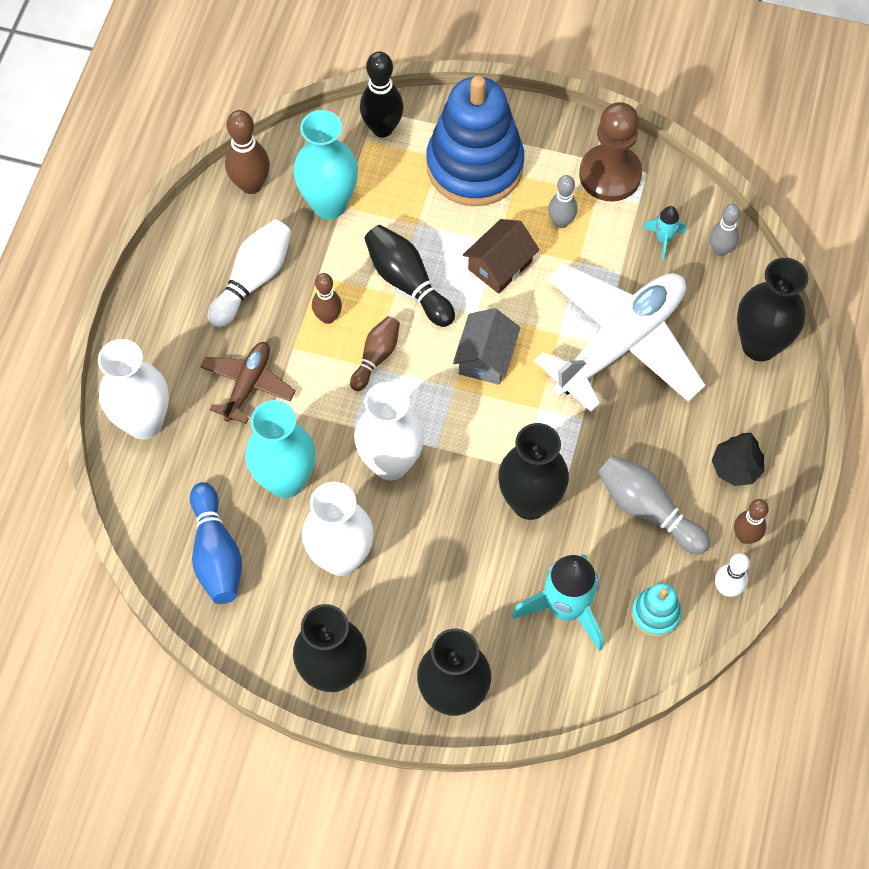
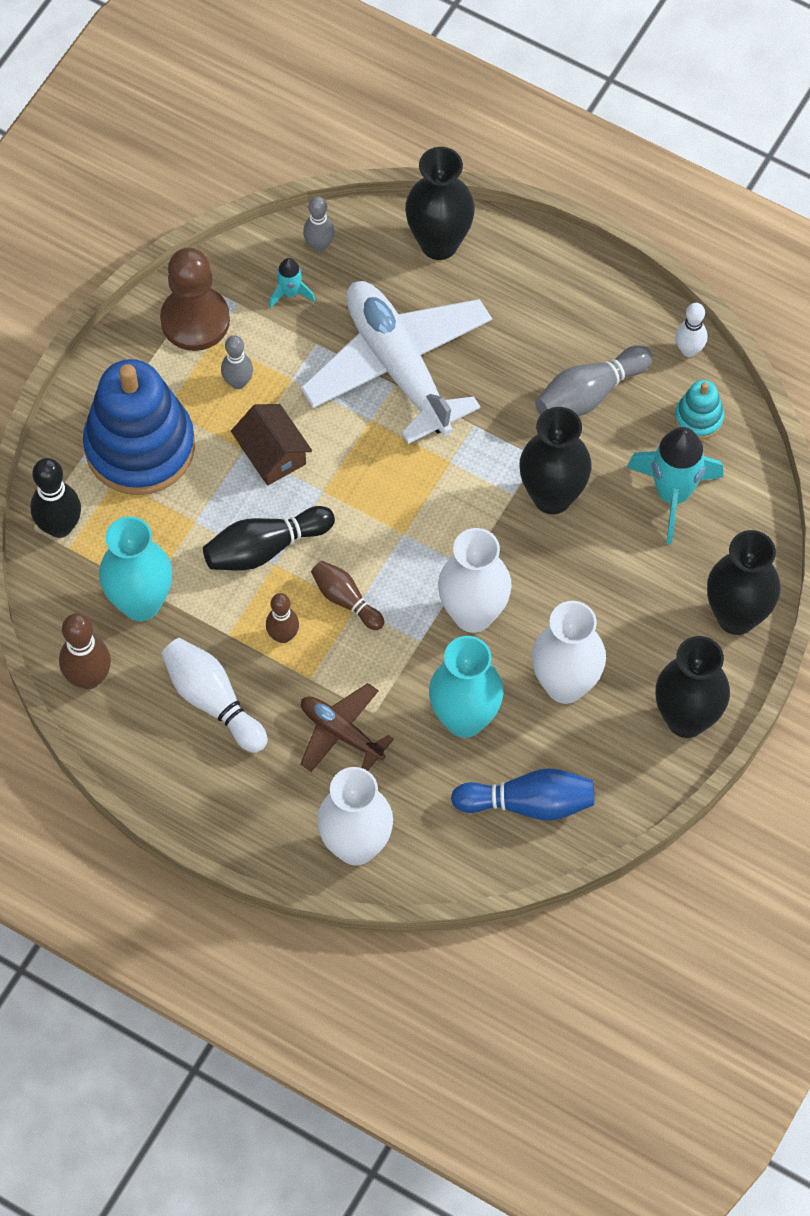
camera: 75 degrees left, 0 degrees up
(485, 357) = (377, 495): grey house -> none
(735, 467) = (566, 304): black tree -> none
(745, 536) = (640, 318): brown bowling pin -> none

